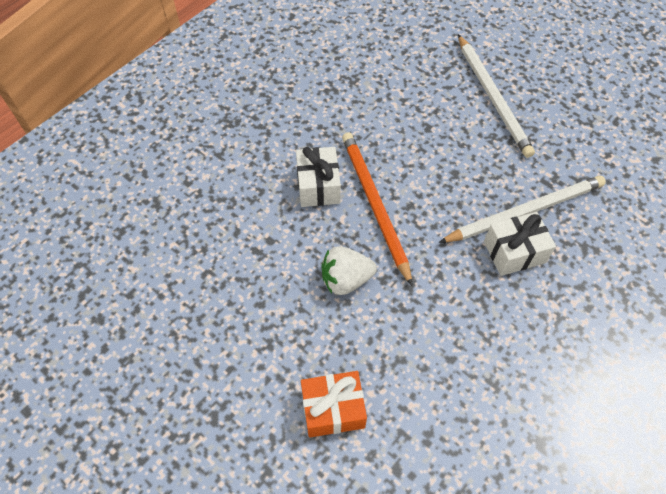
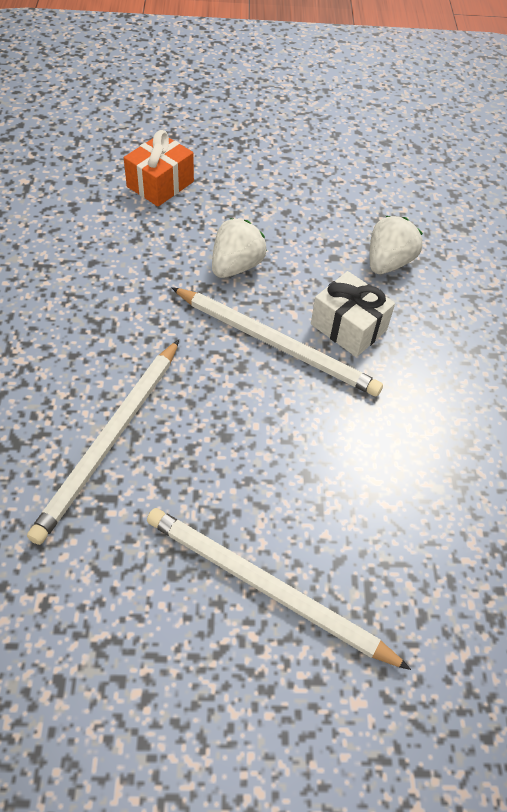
camera: 135 degrees right, 5 degrees down
(240, 211) = (388, 262): none -> white strawberry
(374, 205) = (276, 344): orange pencil -> white pencil
(514, 252) = (94, 386): white gift -> none

